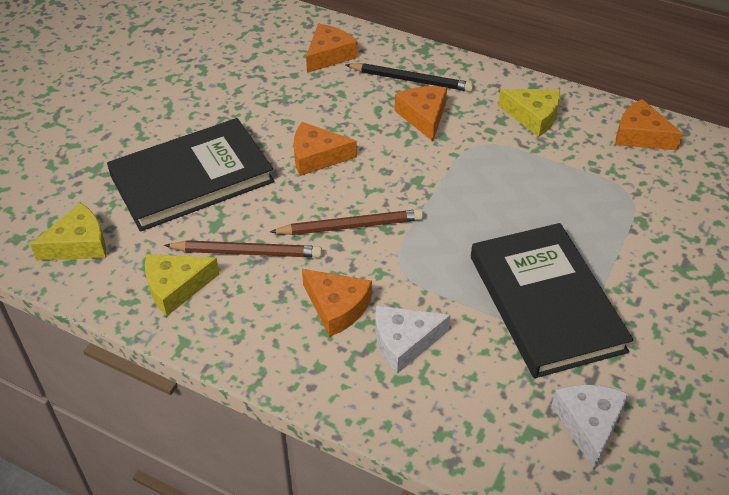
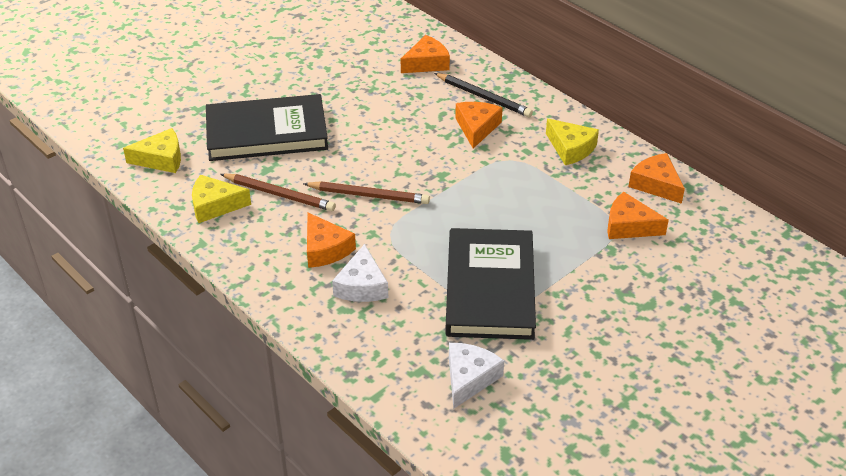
camera: 20 degrees right, 5 degrees down
(317, 157) = (372, 139): orange cheese -> orange cheese (629, 226)
(404, 342) = (362, 286): white cheese -> white cheese turned 90 degrees counterclockwise

